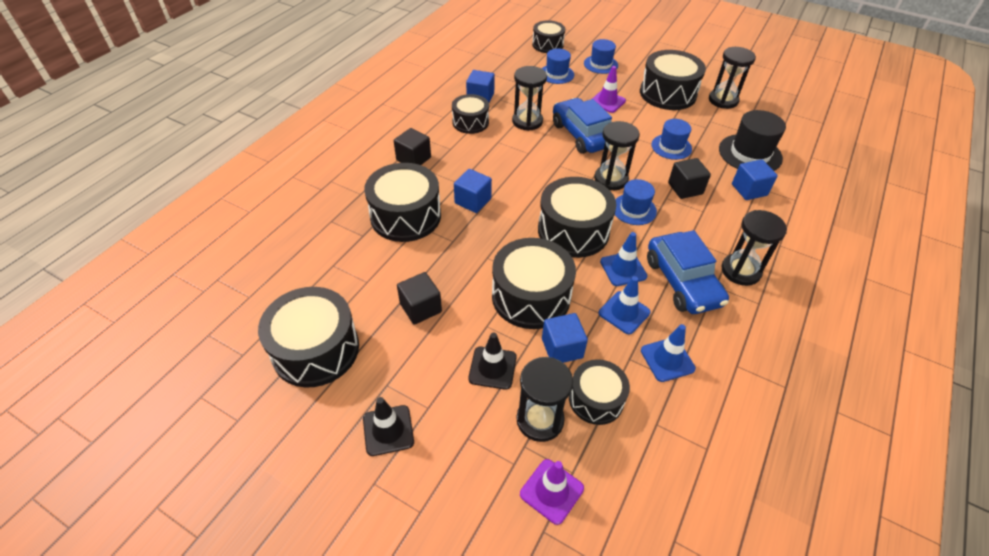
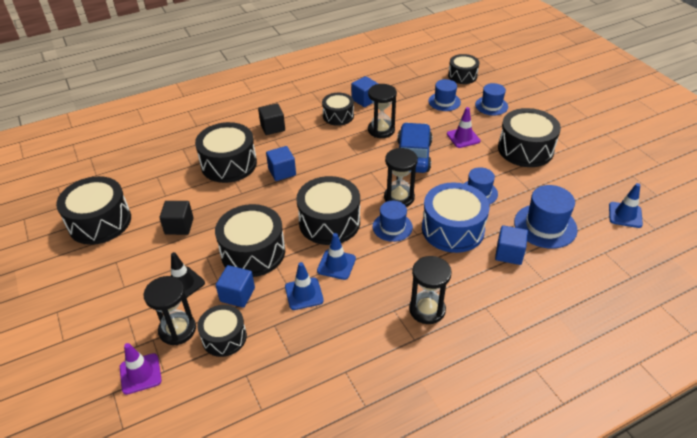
camera: 35 degrees right, 5 degrees down
(388, 430) = (91, 287): black traffic cone -> none
(667, 359) = (299, 340): blue traffic cone -> blue traffic cone (625, 215)
(682, 282) = (371, 294): blue car -> none
(685, 188) = (453, 229): black cube -> blue drum
(723, 100) = (572, 173): black hourglass -> none
(750, 154) = (545, 226): black hat -> blue hat

